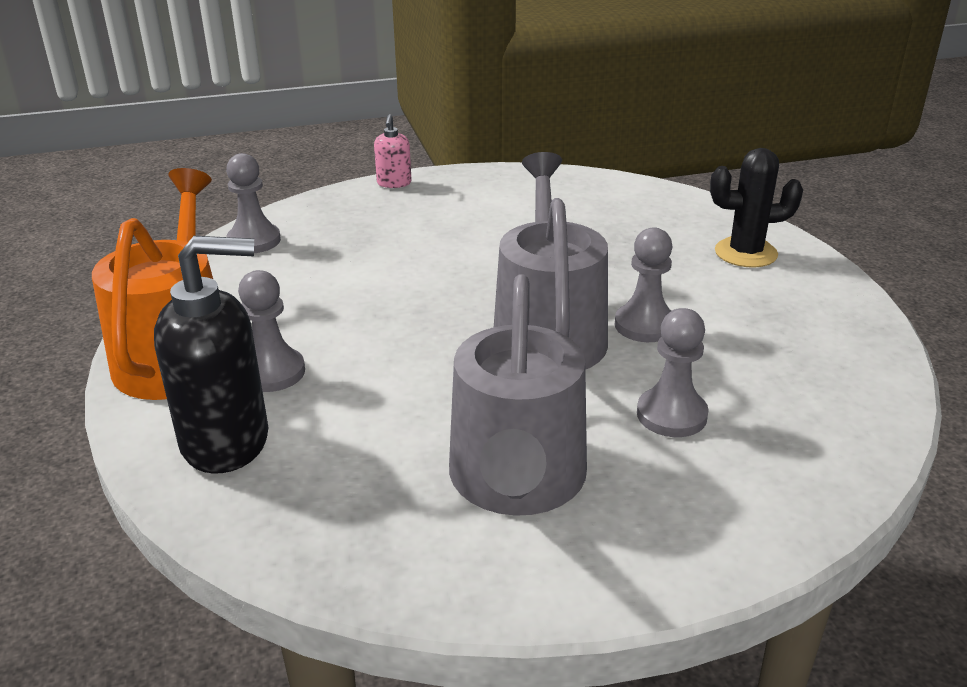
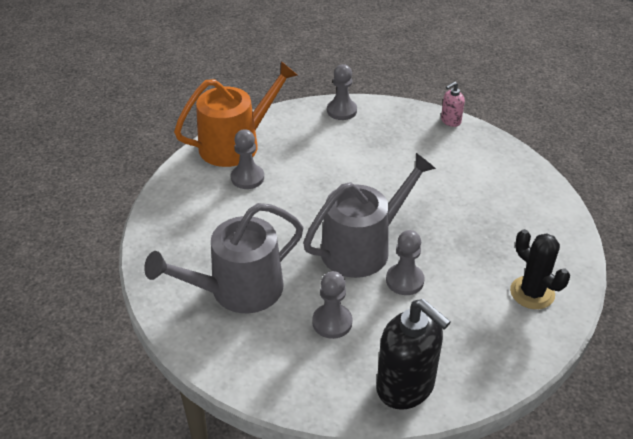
camera: 55 degrees right, 10 degrees up
(227, 441) = (193, 193): black soap dispenser -> black soap dispenser (406, 387)

